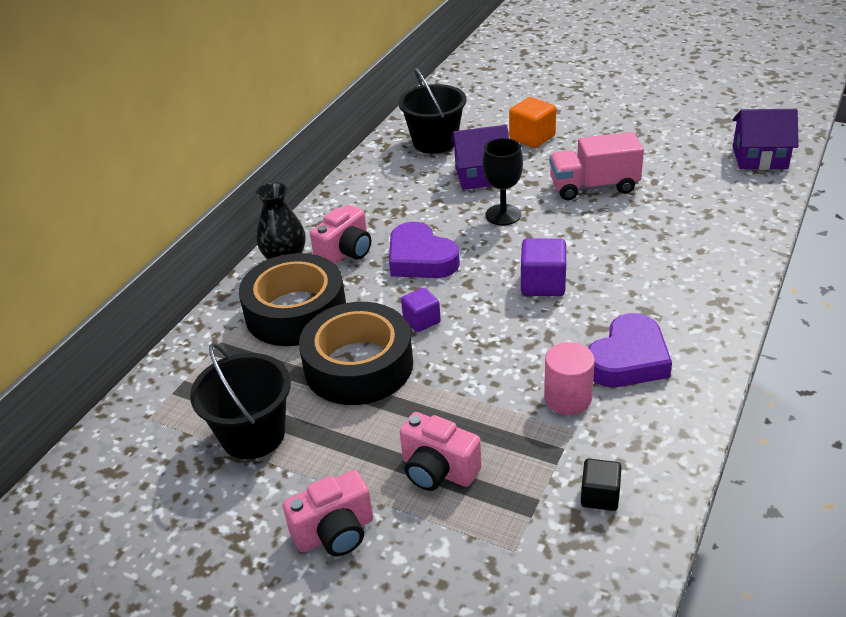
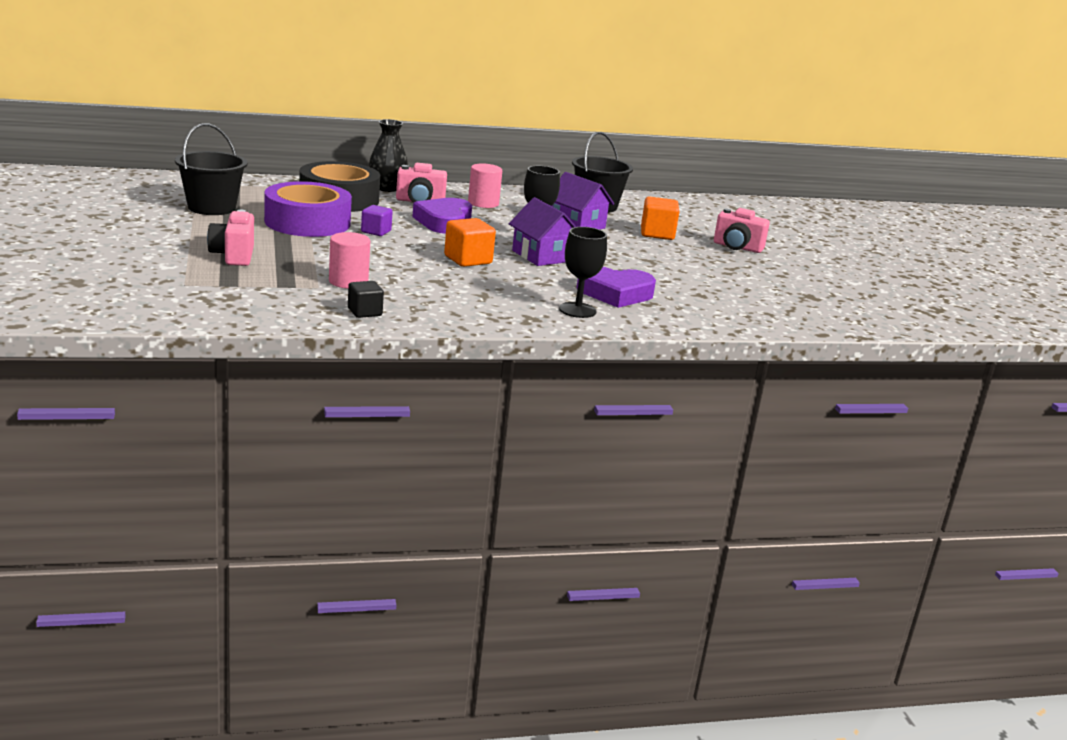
camera: 45 degrees right, 15 degrees down
(335, 533) = (152, 239): pink camera -> pink camera (737, 247)
(358, 365) = (307, 222): black tape -> purple tape
(380, 210) = (483, 203): none -> pink cylinder
(543, 284) = (468, 260): purple cube -> orange cube
(593, 187) = (621, 261): pink truck -> none
(599, 496) = (260, 301): black cube -> black cube (364, 312)
(628, 359) = (416, 295): purple heart -> purple heart (615, 293)
(709, 264) = (577, 310): none -> black goblet
(759, 157) = (773, 315): purple house -> purple house (542, 256)

